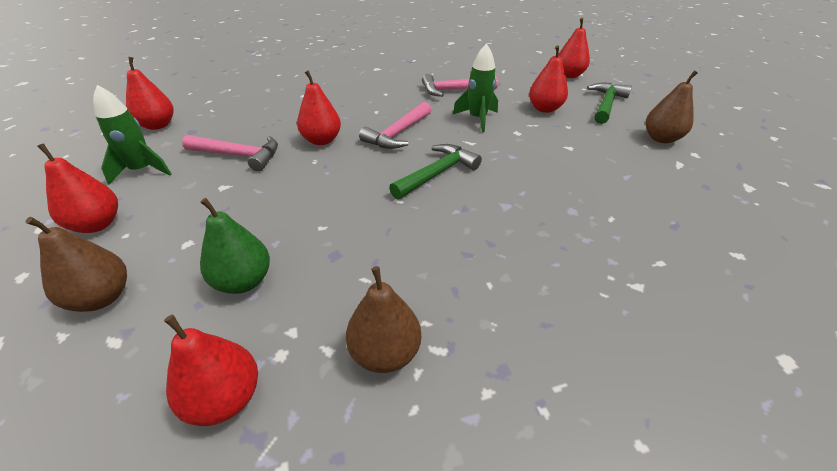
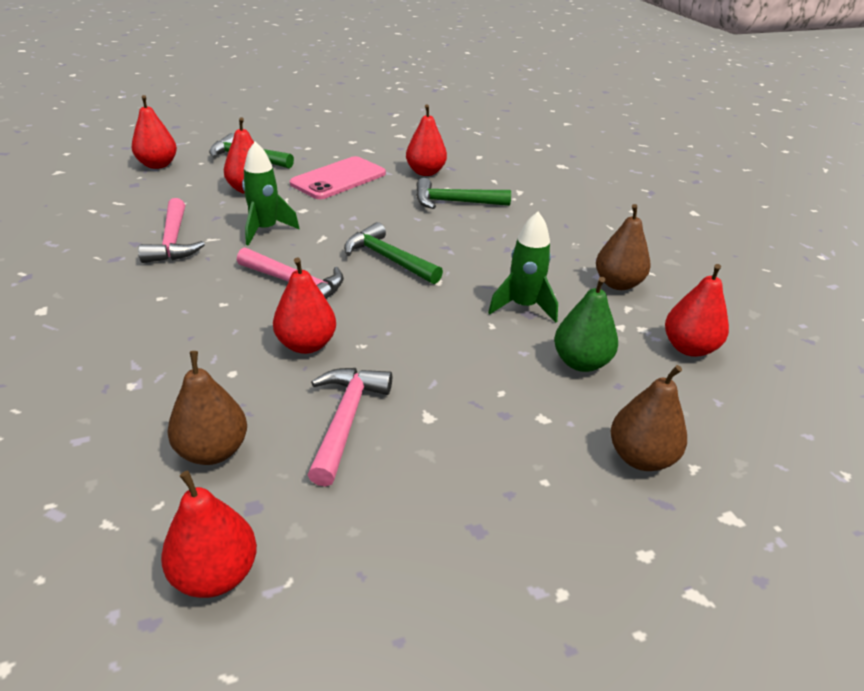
camera: 95 degrees left, 5 degrees down
(97, 224) = (533, 522): red pear -> red pear (425, 172)
(142, 170) = (391, 527): green rocket -> green rocket (523, 306)
(572, 220) = (454, 202): none -> green hammer
(591, 147) = (338, 179): none -> pink phone
(661, 138) = (324, 148): brown pear -> brown pear (213, 451)

